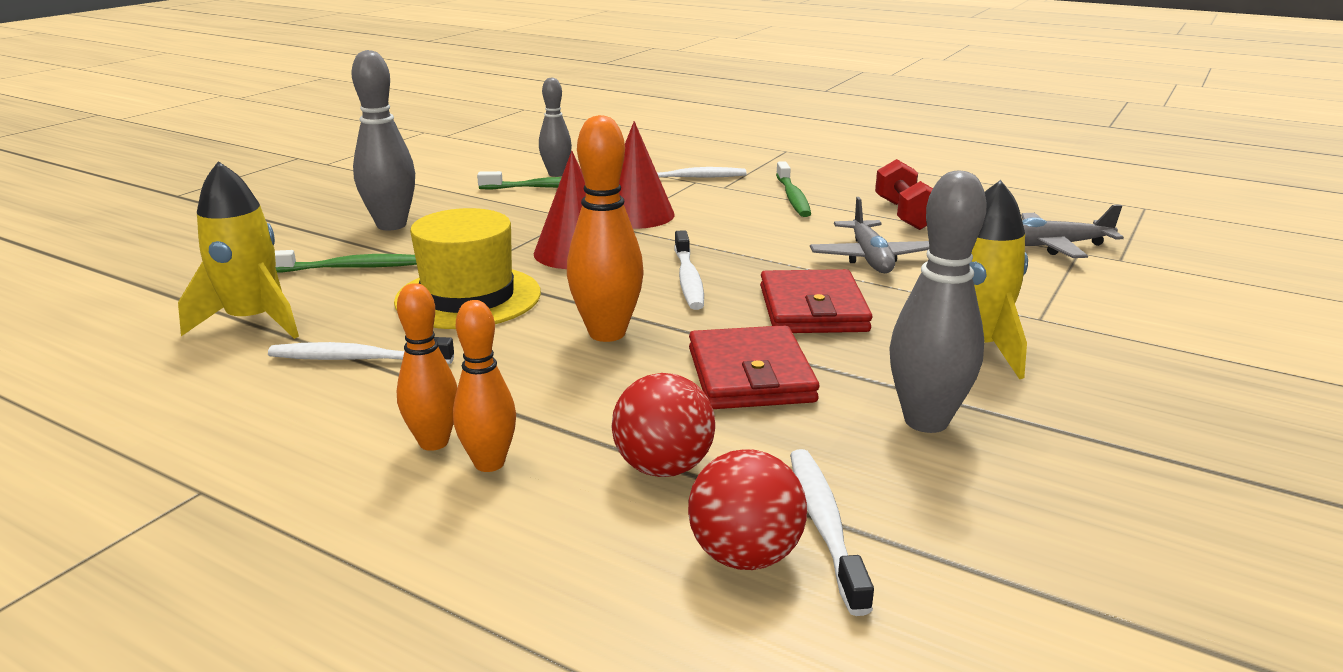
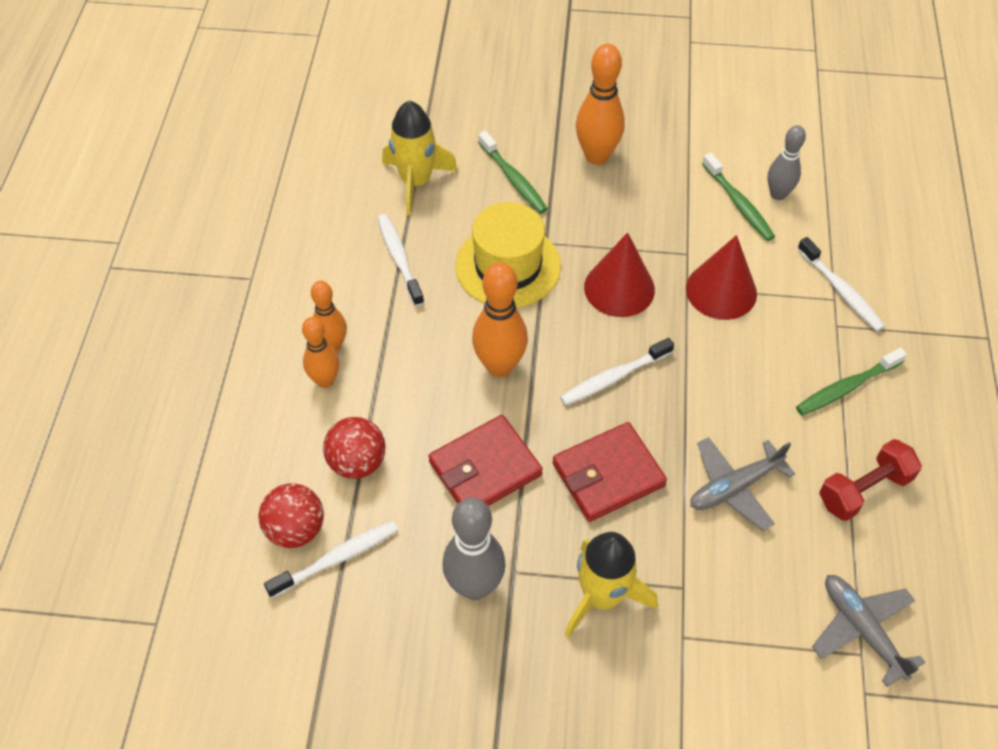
camera: 65 degrees right, 30 degrees up
(391, 225) = (596, 156): grey bowling pin -> orange bowling pin

